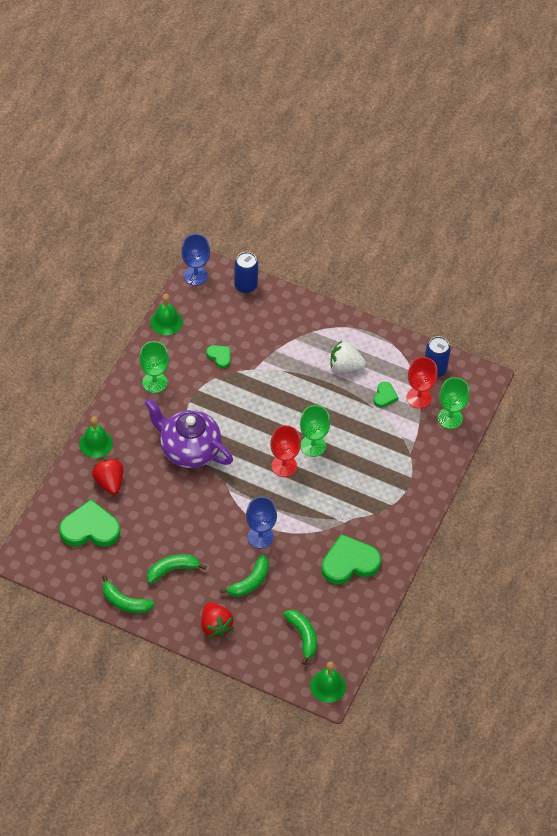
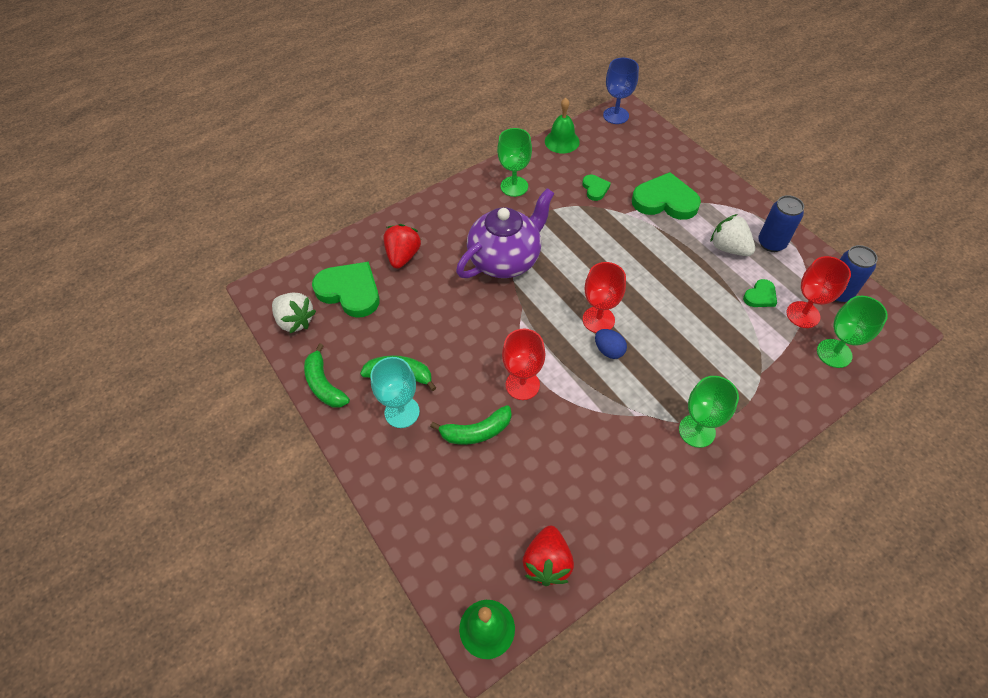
camera: 35 degrees right, 0 degrees up
(67, 569) = (295, 321): none -> white strawberry
(95, 443) = (418, 216): green bell -> none
(189, 449) = (505, 260): purple teapot -> purple teapot turned 75 degrees clockwise
(192, 594) = (402, 412): none -> turquoise goblet
(215, 626) = (401, 465): red strawberry -> red strawberry (547, 562)
(245, 285) = (660, 140): blue can -> blue can (771, 243)
(260, 537) = (522, 385): blue goblet -> red goblet
(303, 485) = (609, 350): none -> blue egg
(303, 636) = (497, 537): green banana -> none
(313, 446) = (645, 313): green goblet -> green goblet (697, 431)
(349, 562) = (613, 469): green heart -> green heart (665, 201)

